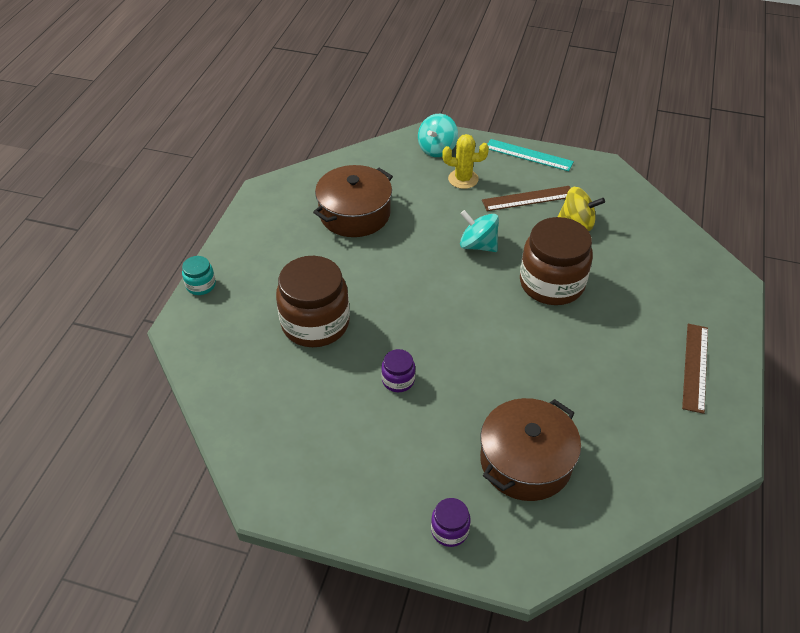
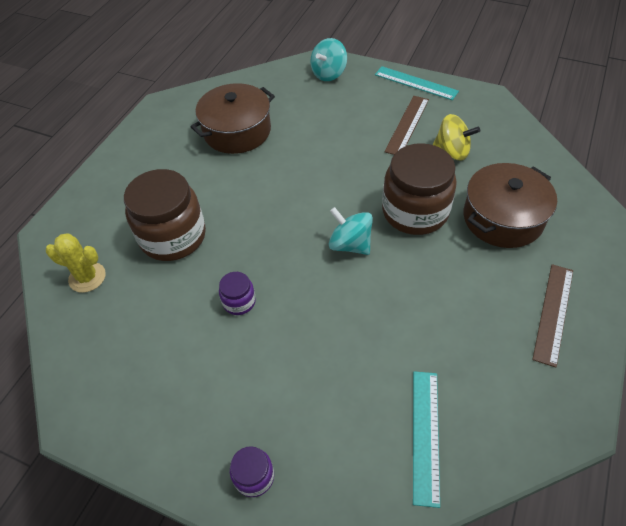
camera: 10 degrees right, 5 degrees up
(201, 285) = (77, 191): turquoise jar -> none
(463, 179) = (347, 103): yellow cactus -> yellow cactus (87, 277)
(478, 245) = (348, 168): turquoise spinning top -> turquoise spinning top (350, 244)
(525, 461) = (351, 404): brown pot -> brown pot (503, 218)
(528, 198) = (407, 125): brown ruler -> brown ruler turned 60 degrees counterclockwise
(598, 480) = (425, 435): none -> turquoise ruler

